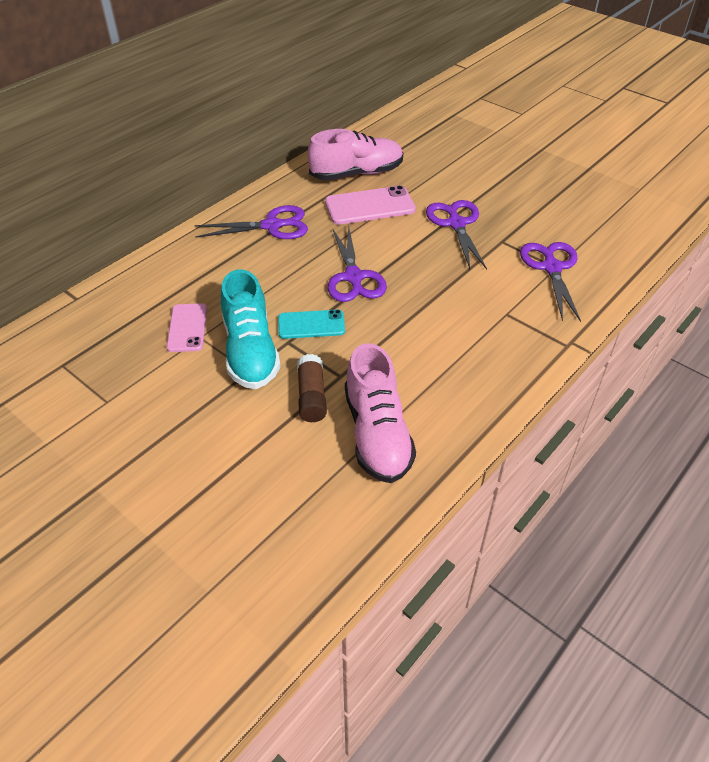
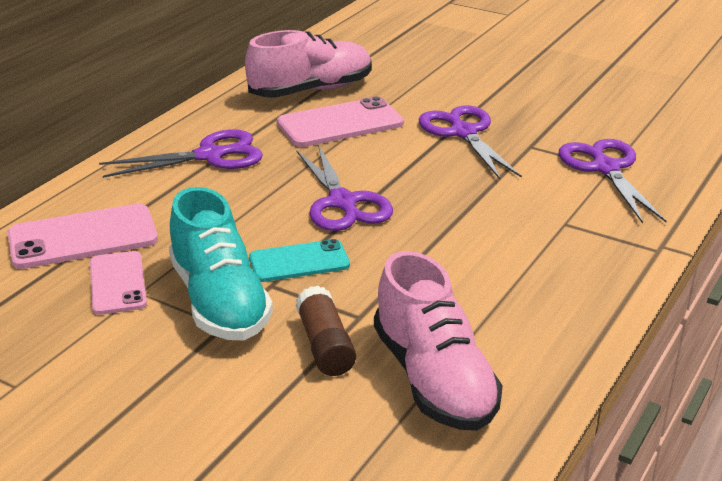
camera: 10 degrees left, 15 degrees down
(172, 287) = (83, 237): none -> pink phone

